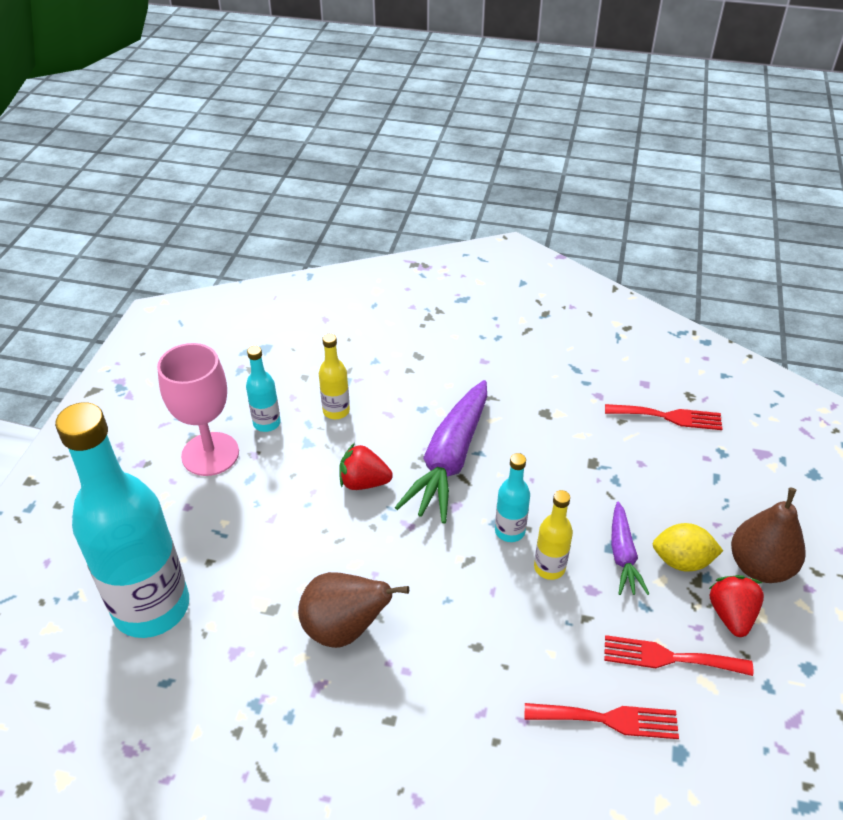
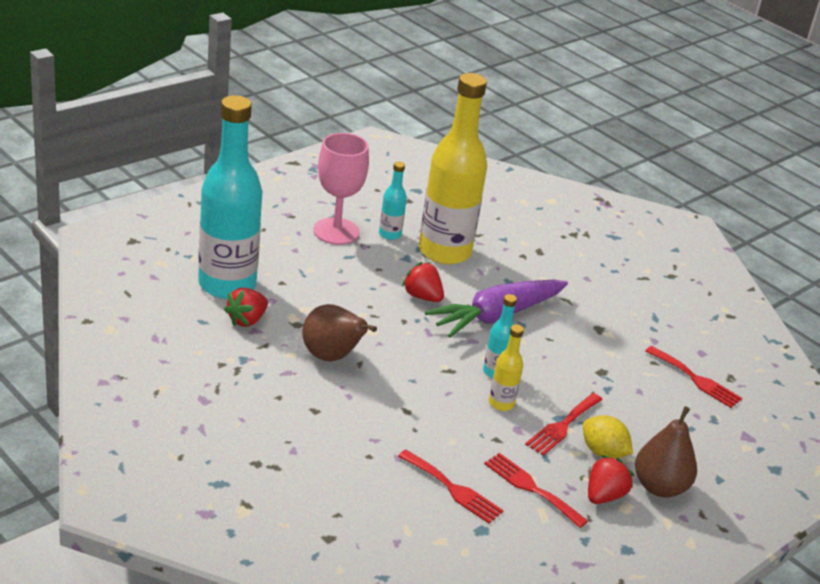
camera: 30 degrees right, 10 degrees down
(214, 644) = (247, 320): none -> red strawberry
(336, 411) = (444, 251): yellow bottle -> yellow bottle, size x2.33
(623, 555) = (562, 426): purple carrot -> red fork

